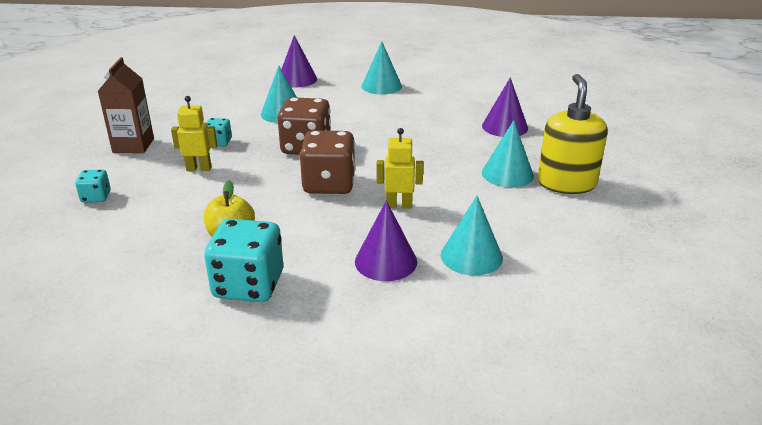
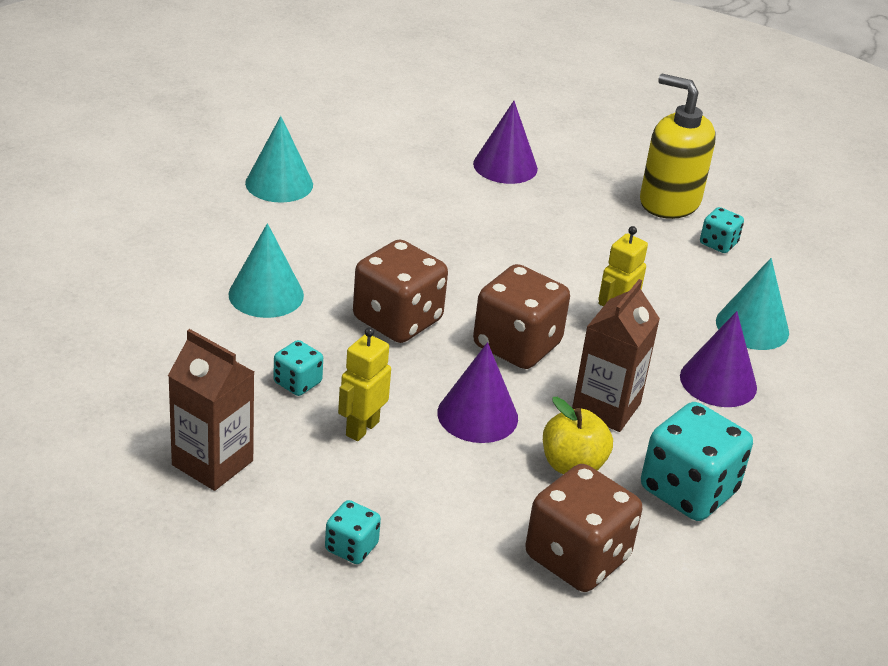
camera: 60 degrees left, 5 degrees up
(142, 265) = (577, 558): none -> brown dice
(297, 79) = (158, 234): purple cone -> purple cone (477, 415)
(303, 230) = (606, 408): none -> brown carton
(507, 174) = (615, 223): turquoise cone -> none
(550, 214) = (718, 244): none -> turquoise dice

